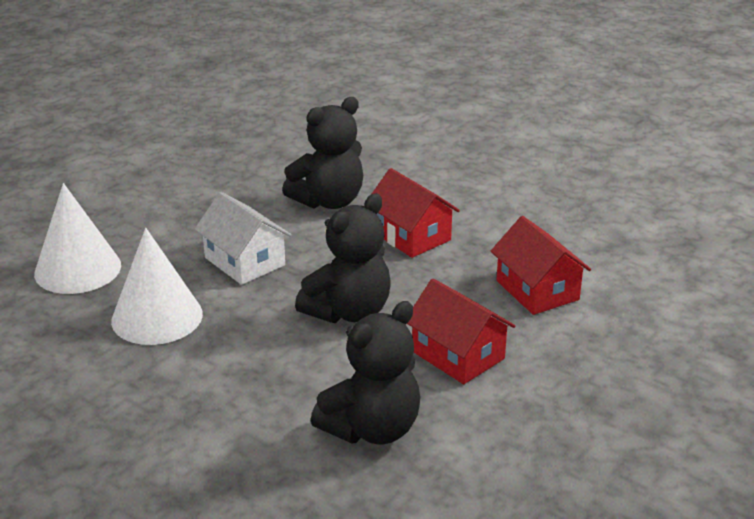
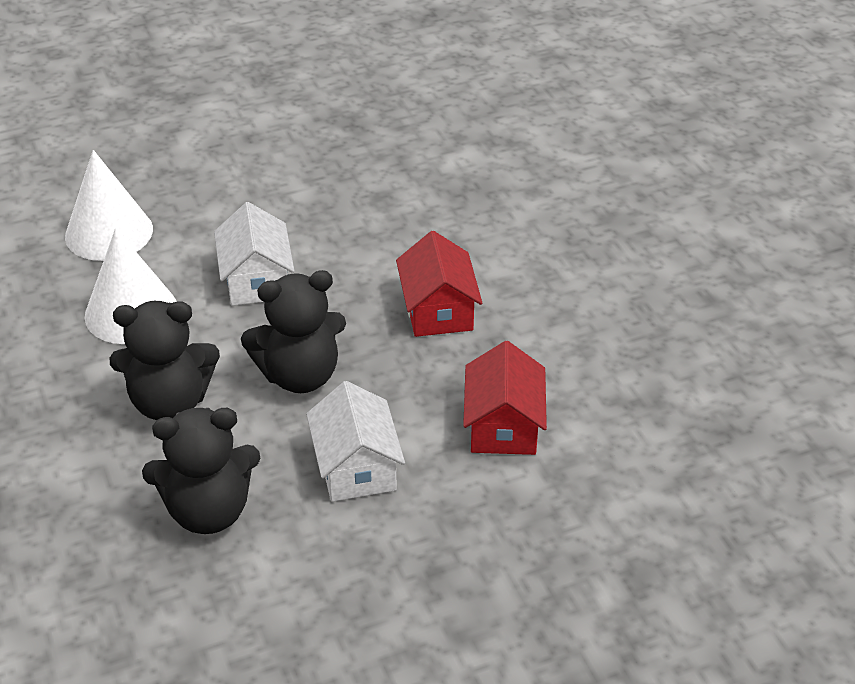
camera: 30 degrees right, 10 degrees up
(329, 201) = (395, 237): black teddy bear -> black teddy bear (170, 403)
(458, 355) = (356, 467): red house -> white house

